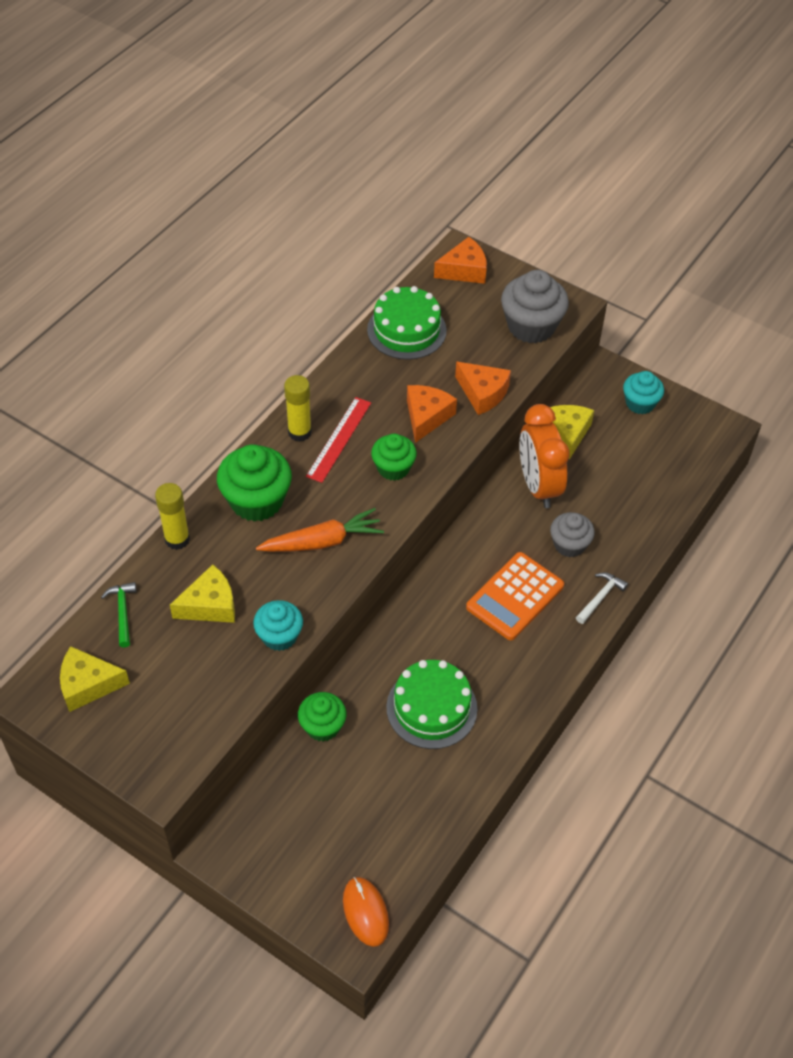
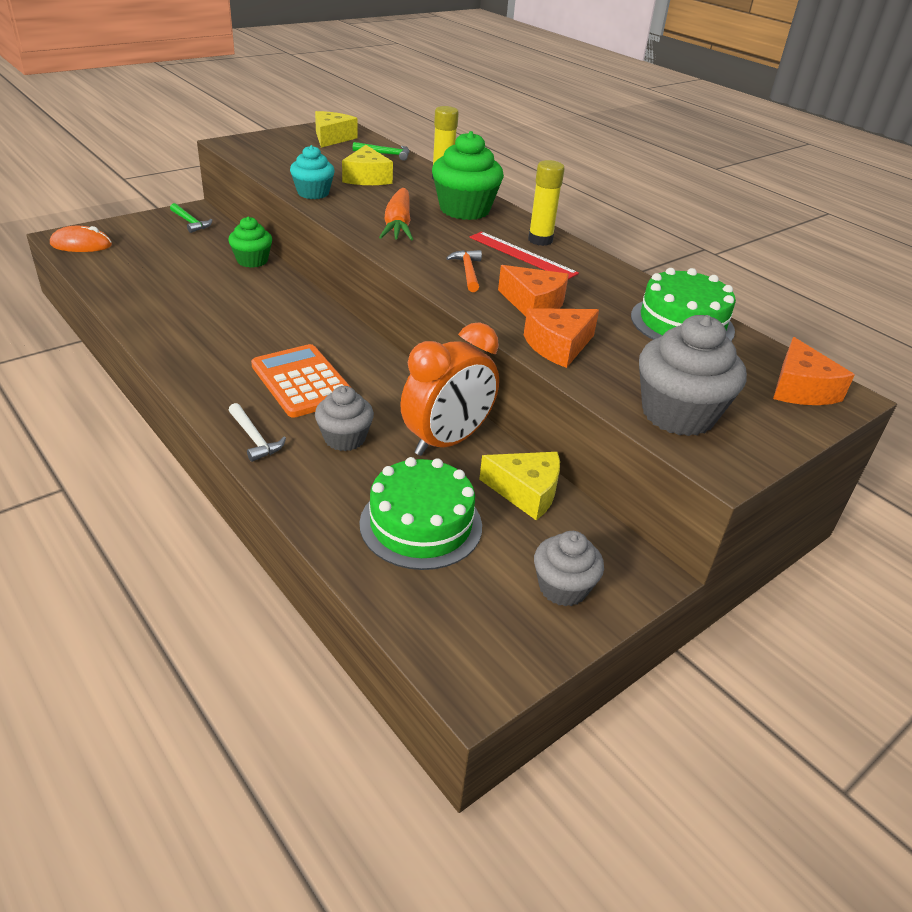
camera: 105 degrees right, 15 degrees down
(254, 834) = (190, 222): none -> green hammer
(393, 468) = (468, 272): green cupcake -> orange hammer
(431, 708) = (220, 307): green cake -> green cake (421, 524)
(538, 486) = (447, 441): orange clock -> orange clock turned 135 degrees clockwise
(640, 403) = (563, 587): turquoise cupcake -> grey cupcake

